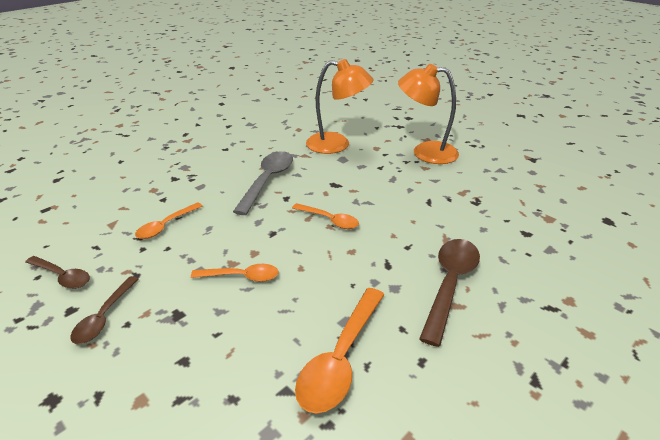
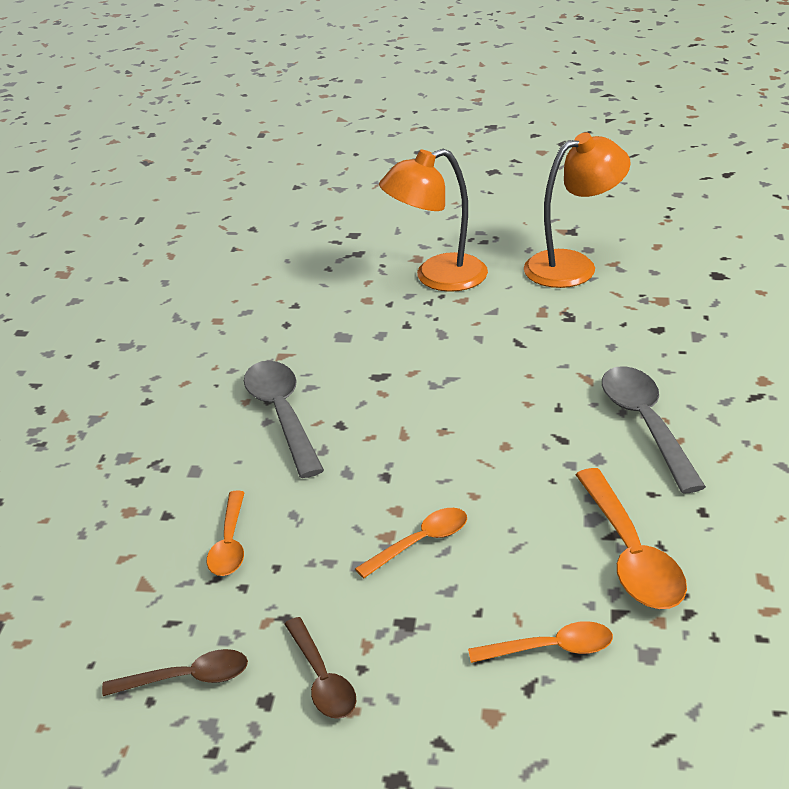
camera: 35 degrees left, 0 degrees up
(329, 220) = (433, 424): orange spoon -> orange spoon (551, 648)
(337, 144) = (307, 319): orange lamp -> orange lamp (573, 265)
(450, 284) = (645, 424): brown spoon -> grey spoon

